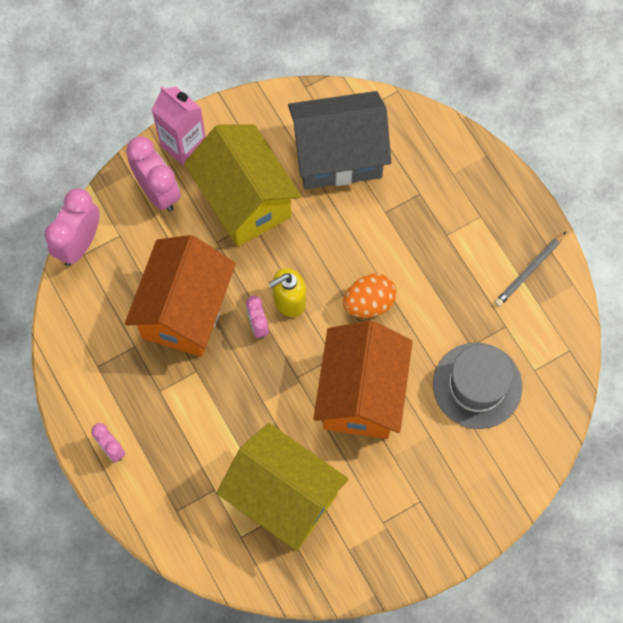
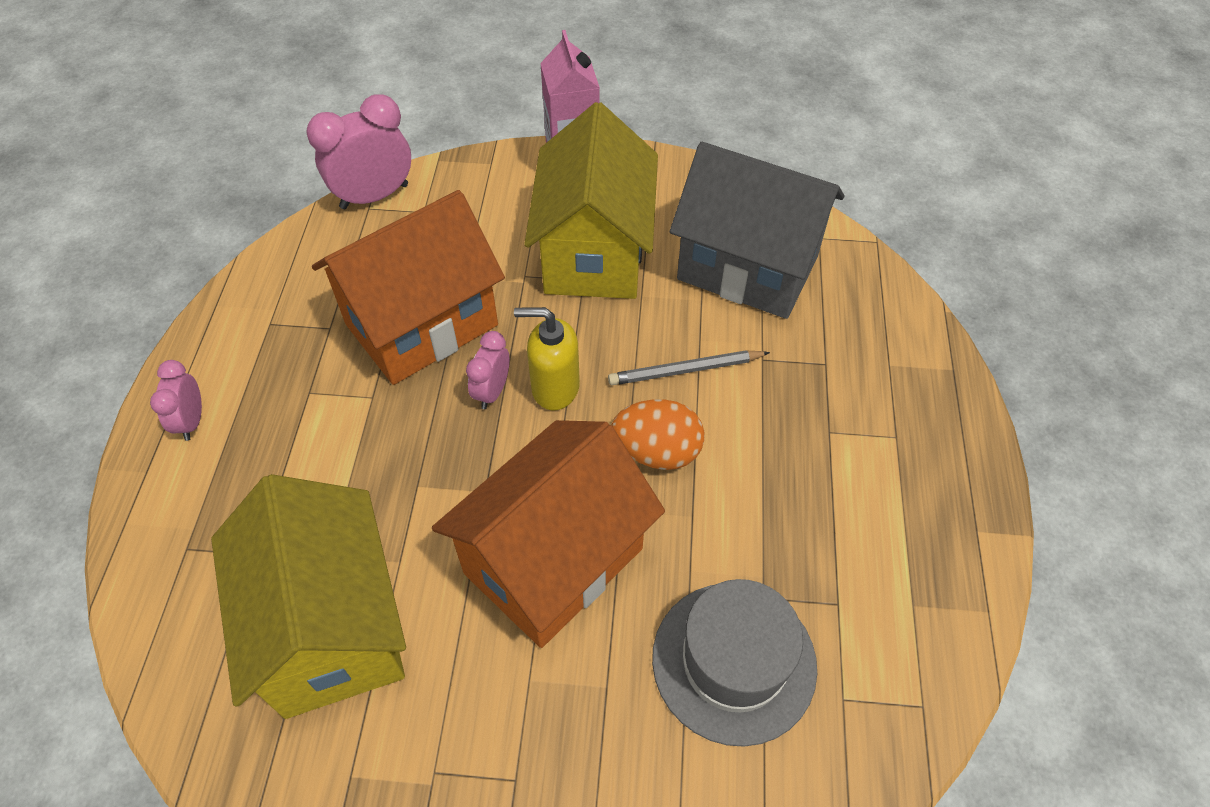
camera: 35 degrees right, 15 degrees down
(158, 192) = (504, 194): pink clock -> none
(529, 270) = (927, 549): grey pencil -> grey pencil (685, 370)

